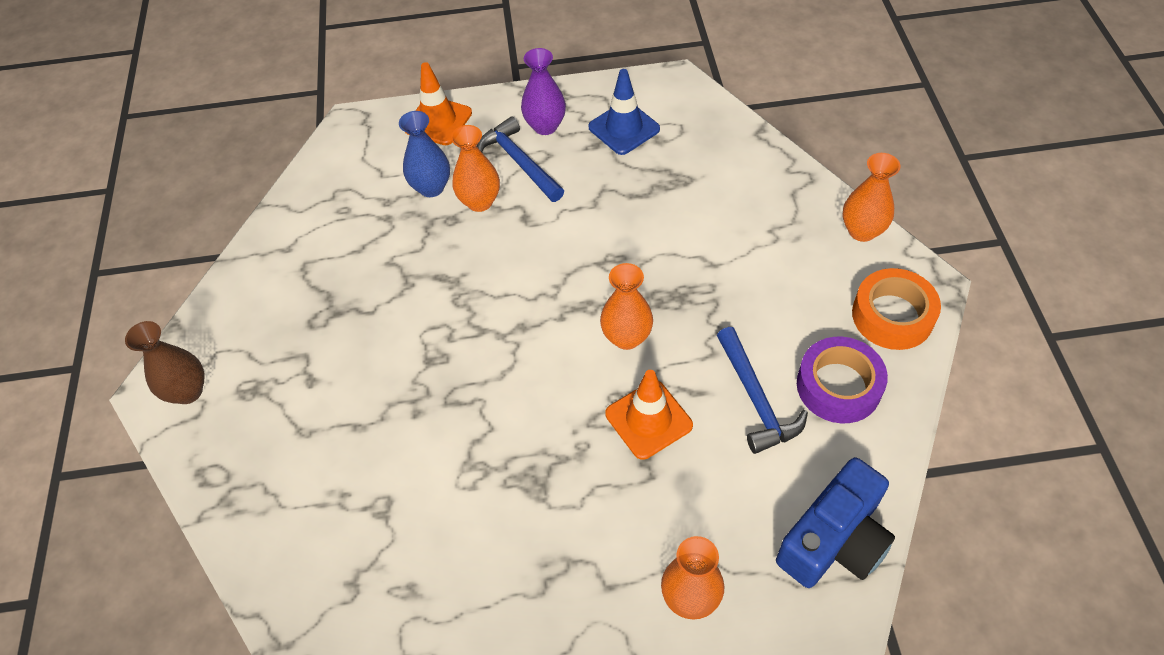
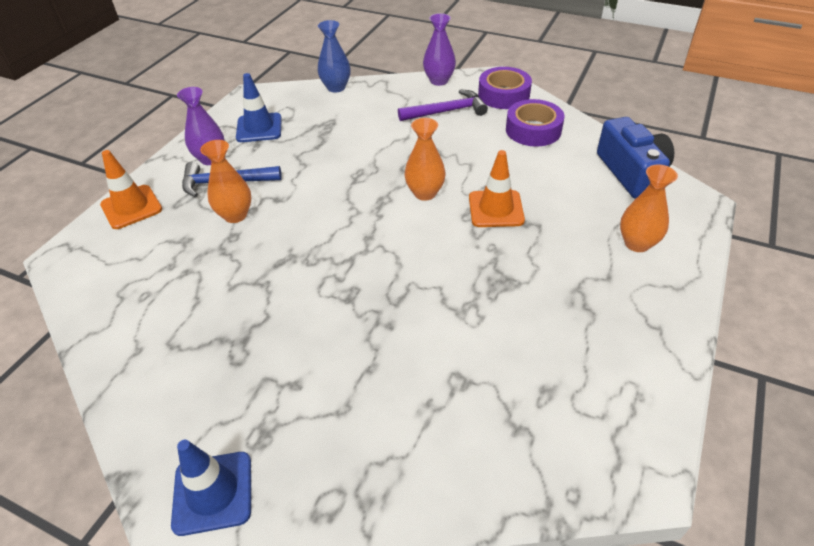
camera: 60 degrees left, 10 degrees down
(188, 391) = (213, 492): brown vase -> blue traffic cone
(431, 187) = (189, 235): blue vase -> blue vase (336, 87)
(756, 398) = (516, 161): blue hammer -> none
(800, 274) = (446, 111): none -> purple hammer
(862, 231) = (439, 81): orange vase -> purple vase
(892, 316) = (503, 95): orange tape -> purple tape

